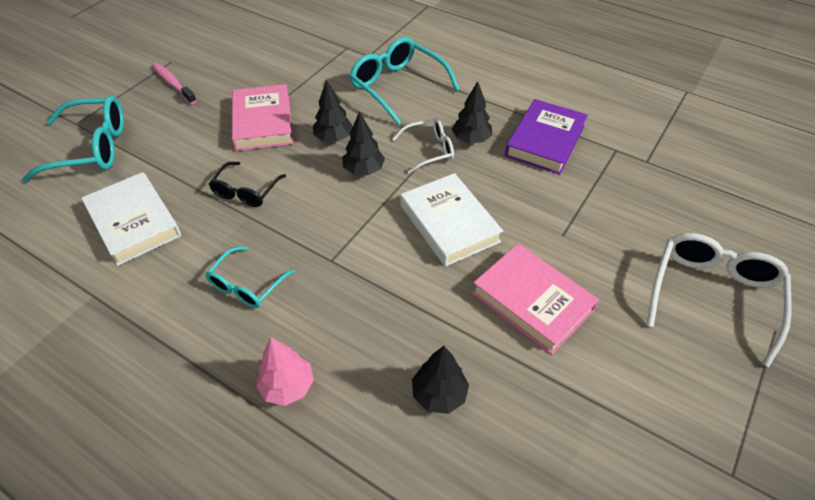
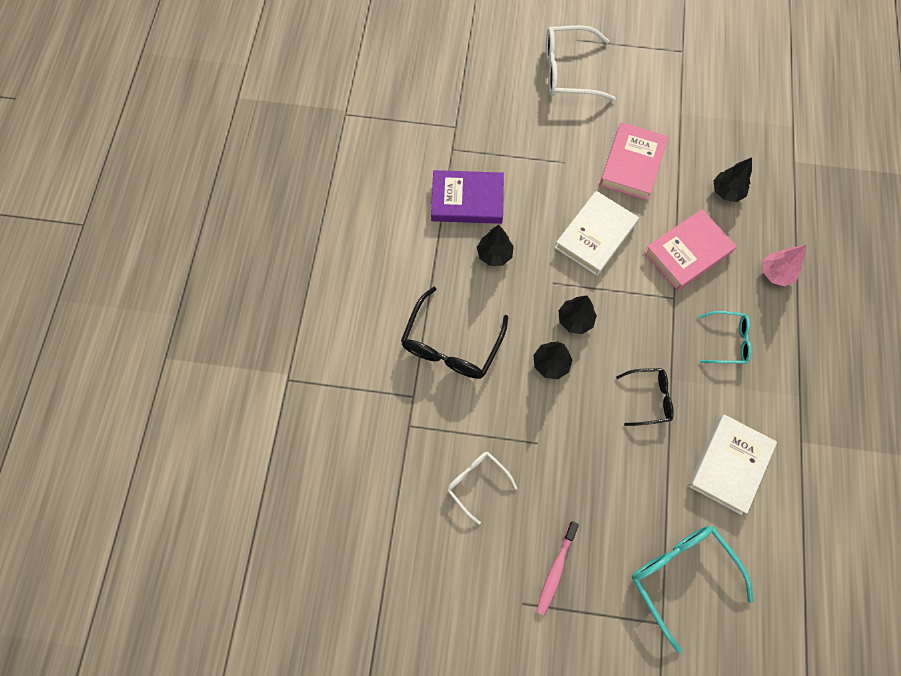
camera: 115 degrees left, 20 degrees up
(263, 122) = (563, 438): pink book -> pink book (687, 252)
(397, 86) = (451, 345): turquoise glasses -> black glasses
(429, 150) = (524, 281): white glasses -> white glasses (476, 482)

